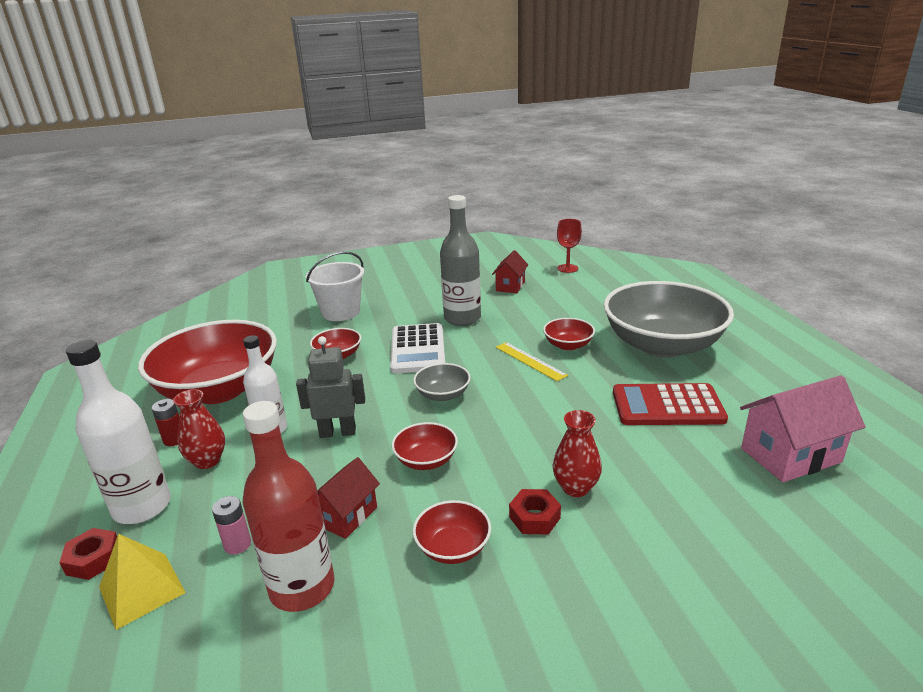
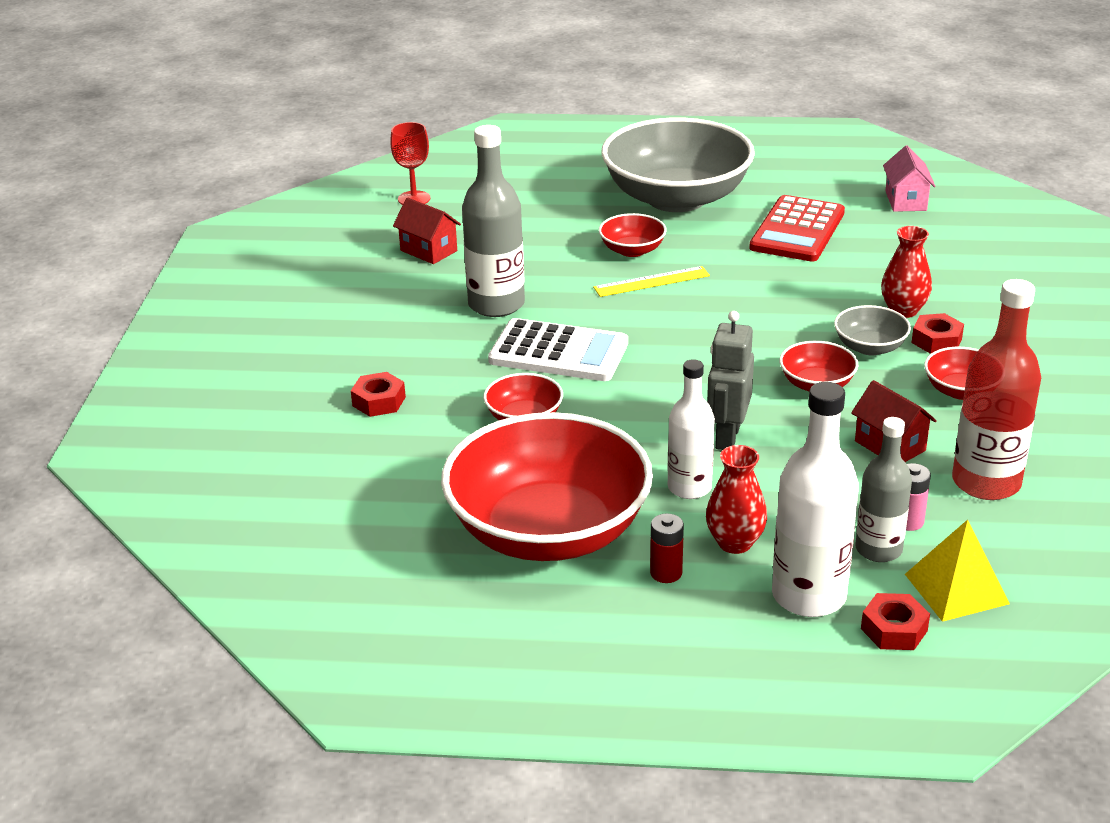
camera: 70 degrees left, 5 degrees up
(198, 533) = (878, 549): none -> grey bottle
(341, 312) = (379, 401): white bucket -> red nut
(443, 394) = (688, 352): grey bowl -> grey bowl (870, 347)
(790, 455) = (905, 201): pink house -> pink house, size x0.62

